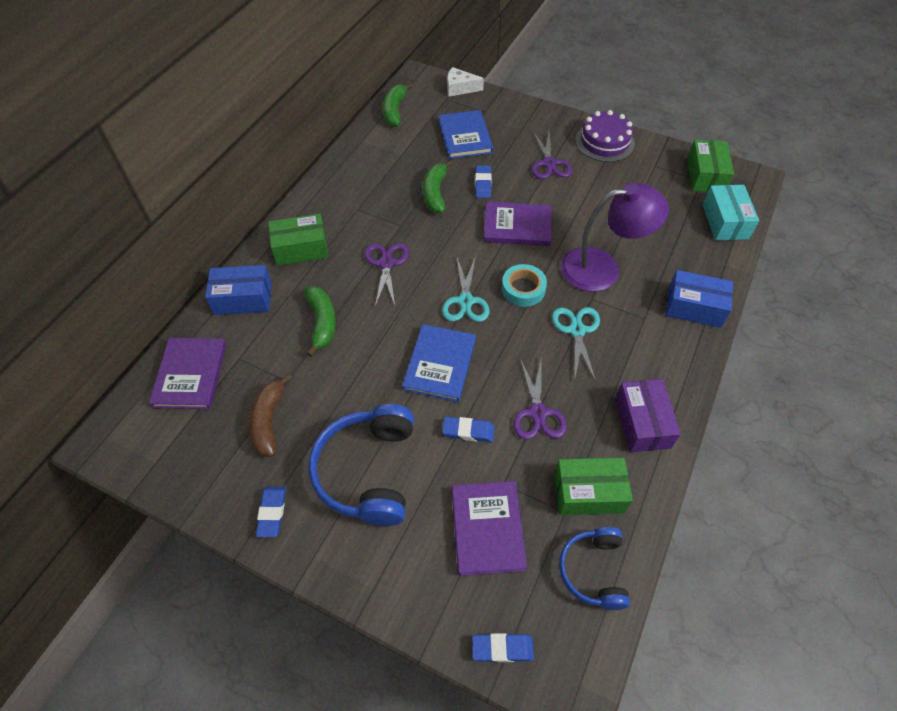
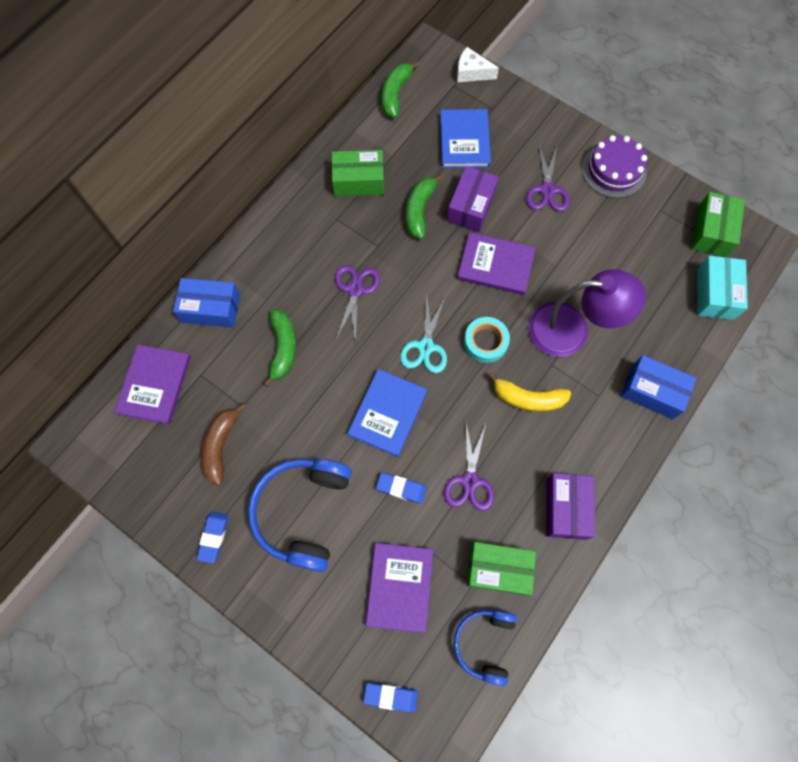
camera: 10 degrees right, 15 degrees up
(301, 248) = (274, 258): green box -> green box (359, 181)
(483, 184) = (471, 206): blue eraser -> purple box
(577, 330) = (528, 398): turquoise scissors -> yellow banana

